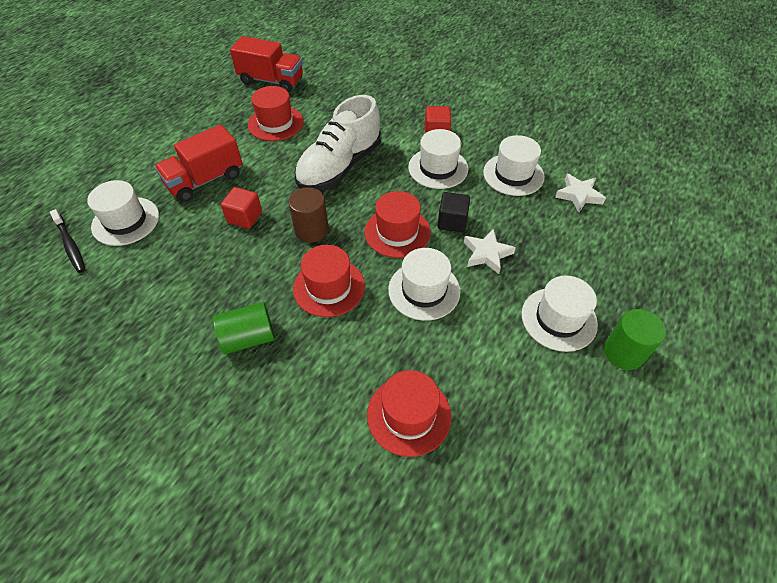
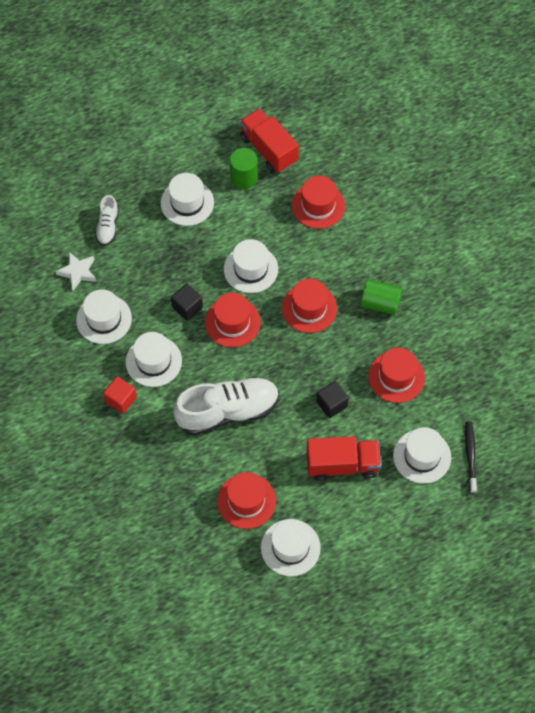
camera: 145 degrees left, 10 degrees up
(187, 273) = (396, 377): none -> red hat
(218, 115) = (290, 547): none -> white hat
(245, 217) = (331, 404): red cube -> black cube
(271, 81) = (212, 570): red truck -> red truck (268, 149)
(311, 230) = (290, 362): brown cylinder -> none
(487, 254) = (187, 269): white star -> none
(603, 247) = (108, 227): none -> white shoe
(623, 352) = (172, 165): green cylinder -> green cylinder (244, 178)

